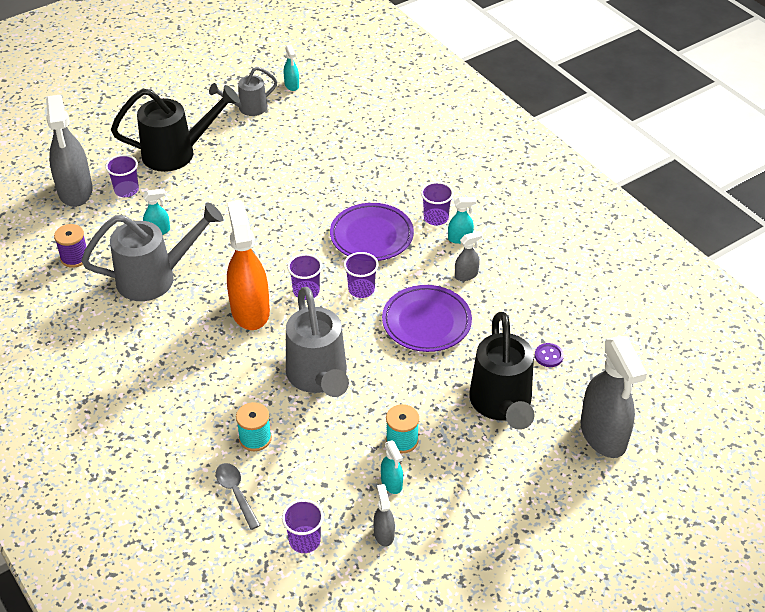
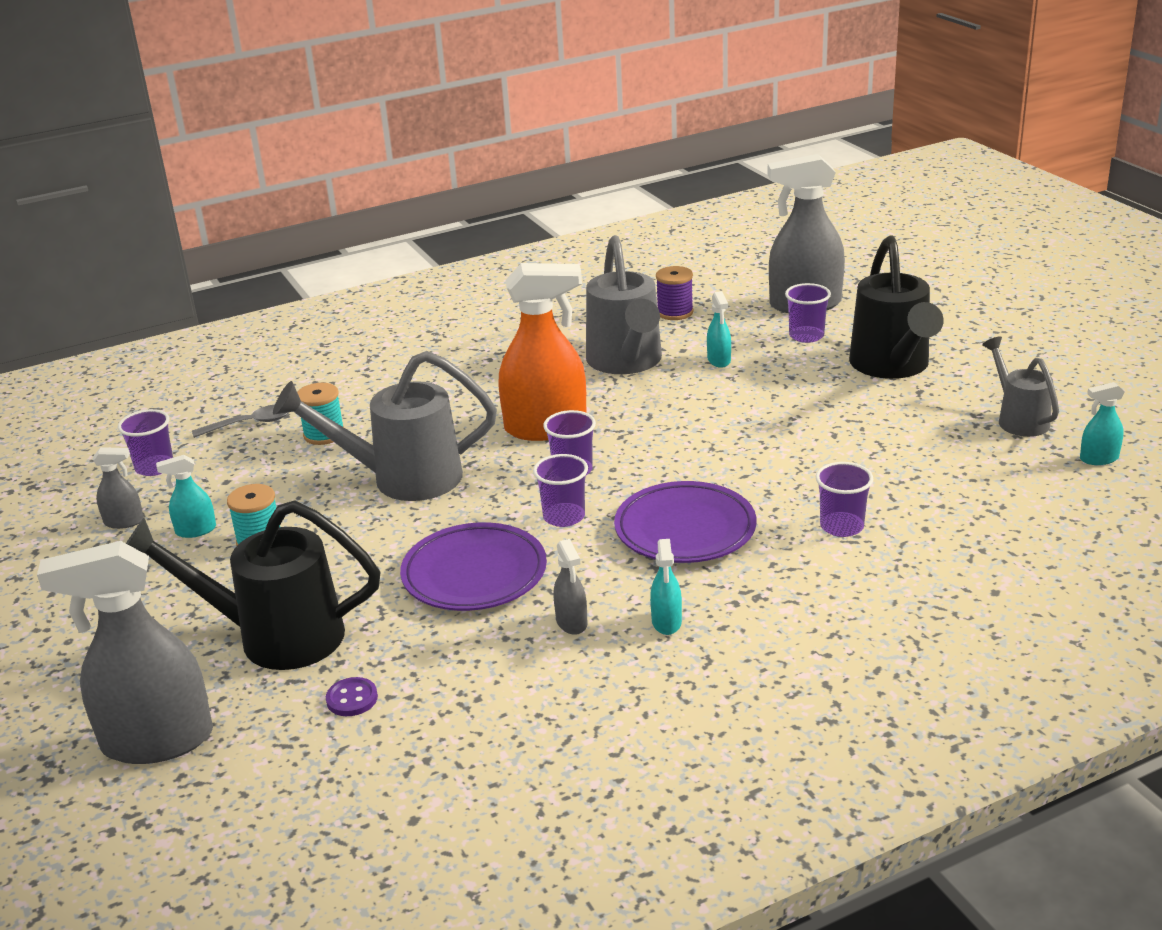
camera: 100 degrees right, 15 degrees down
(436, 218) = (724, 598): purple cup -> purple cup (841, 526)

